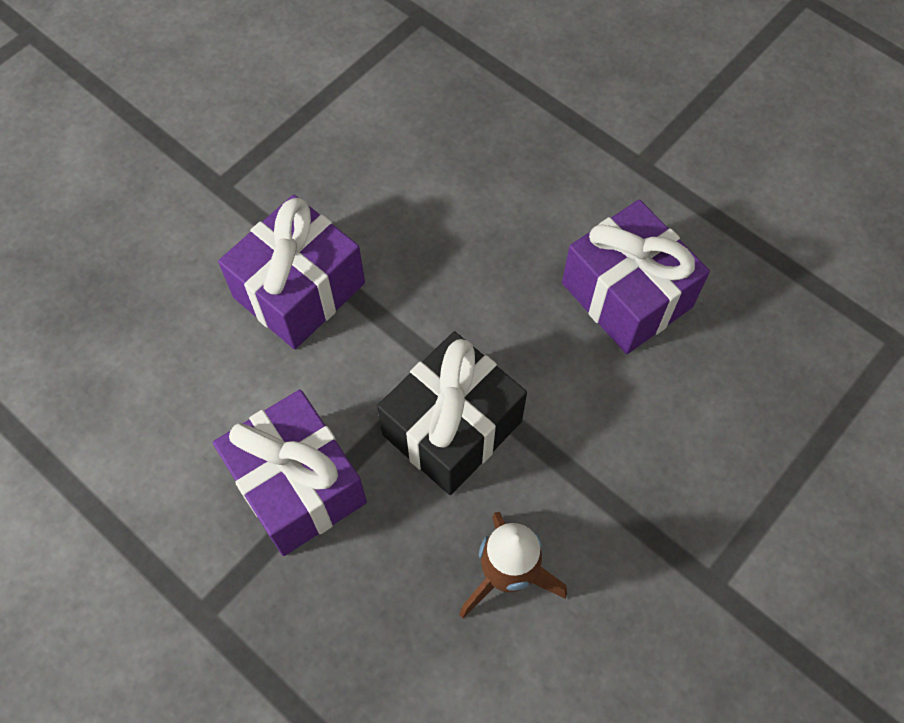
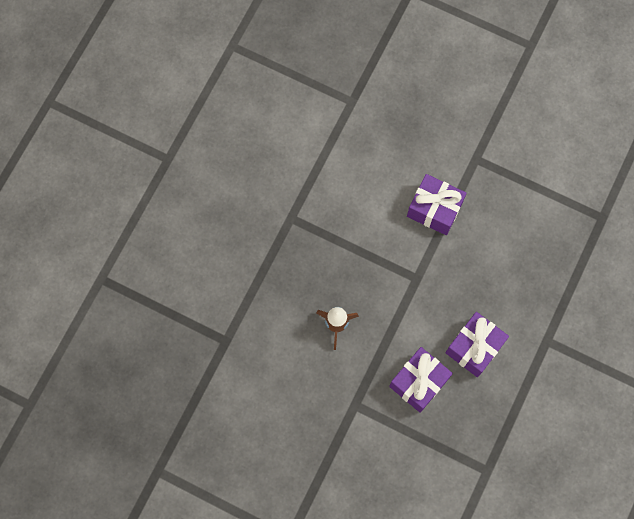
camera: 75 degrees right, 10 degrees up
(297, 485) = (349, 236): purple gift -> purple gift (419, 382)
(452, 428) = (390, 289): black gift -> none

